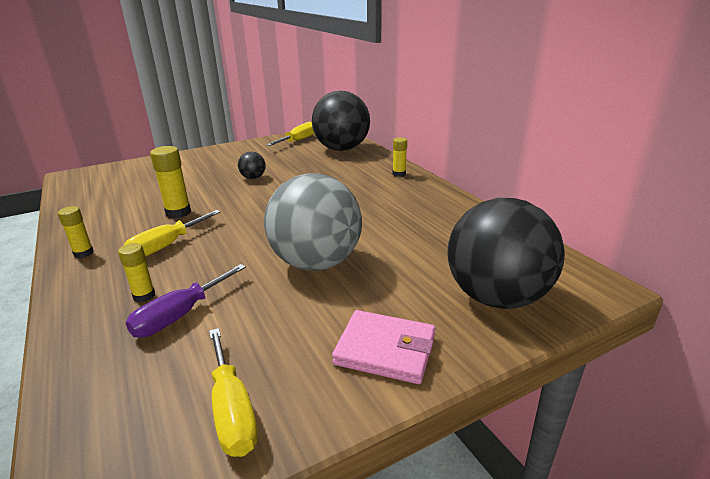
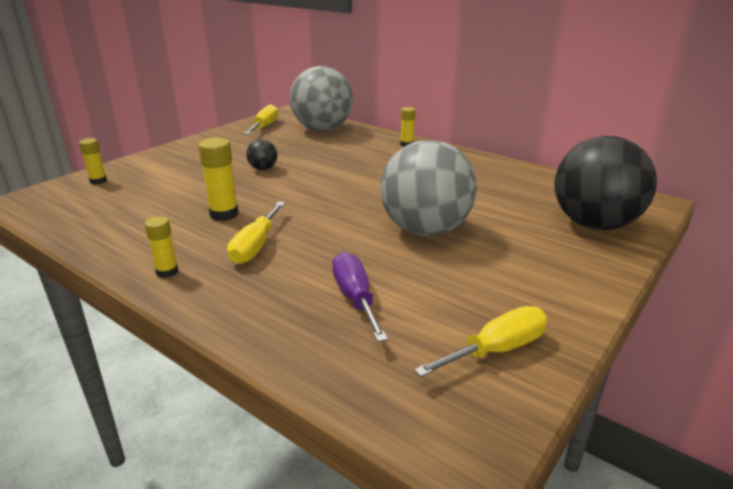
camera: 25 degrees left, 0 degrees up
(144, 296) = (295, 292): yellow glue stick -> yellow glue stick (98, 181)
(180, 315) = (355, 298): purple screwdriver -> purple screwdriver turned 150 degrees clockwise
(232, 410) = (496, 350): yellow screwdriver -> yellow screwdriver turned 75 degrees counterclockwise
(341, 149) = (322, 129): black ball -> grey ball
(385, 350) = (558, 278): pink wallet -> none

